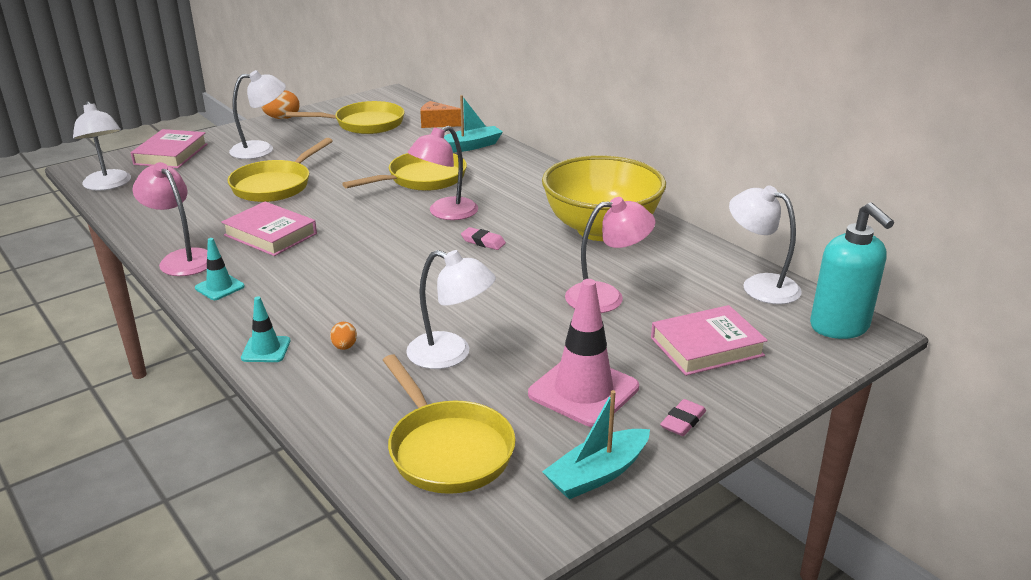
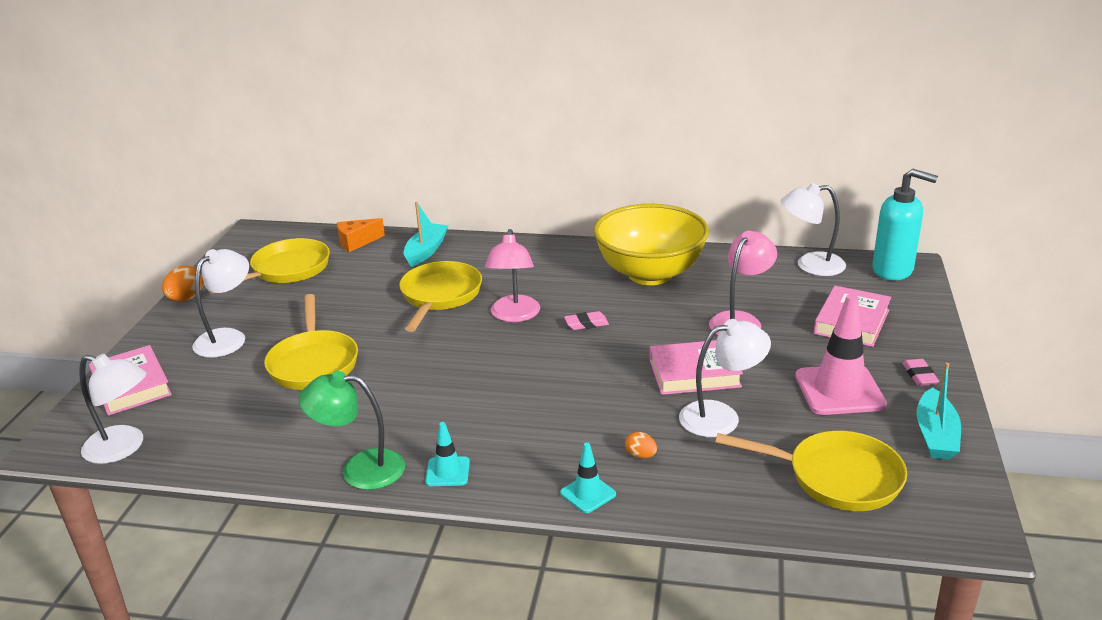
camera: 40 degrees left, 0 degrees up
(182, 258) = (360, 469): pink lamp -> green lamp
(270, 234) = (400, 406): pink book -> pink book (694, 373)

